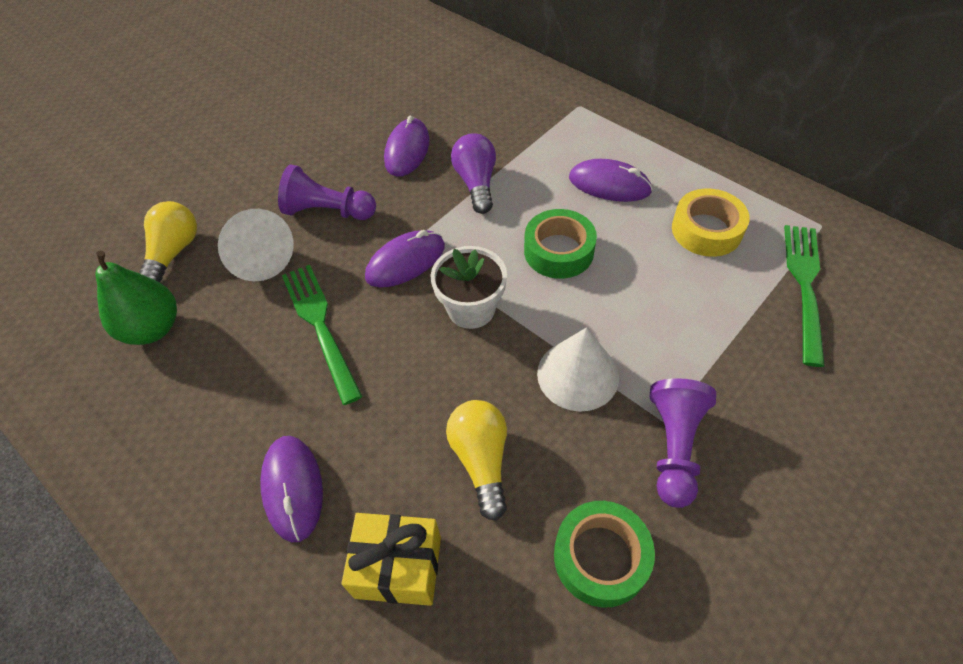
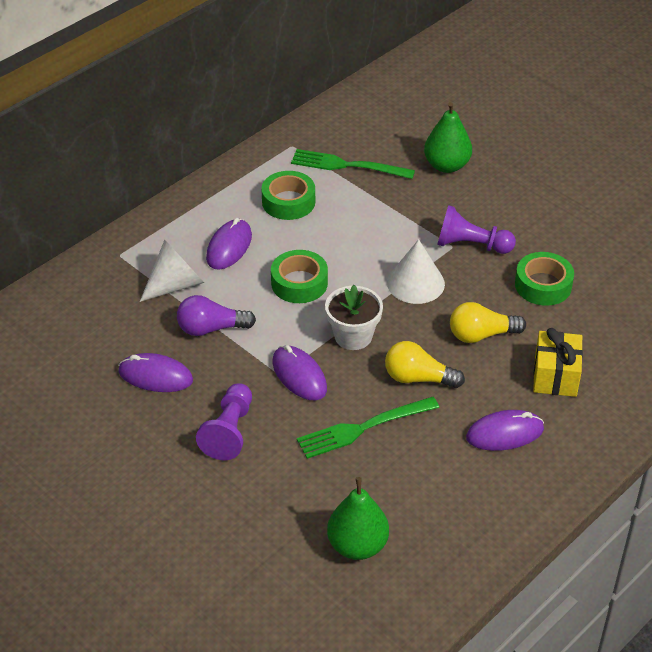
camera: 90 degrees left, 10 degrees down
(174, 252) = (266, 546): yellow light bulb -> yellow light bulb (418, 378)
(260, 258) = (282, 477): white cone -> white cone (176, 284)
(706, 230) = (288, 202): yellow tape -> green tape
(857, 412) = (446, 165): none -> green pear

